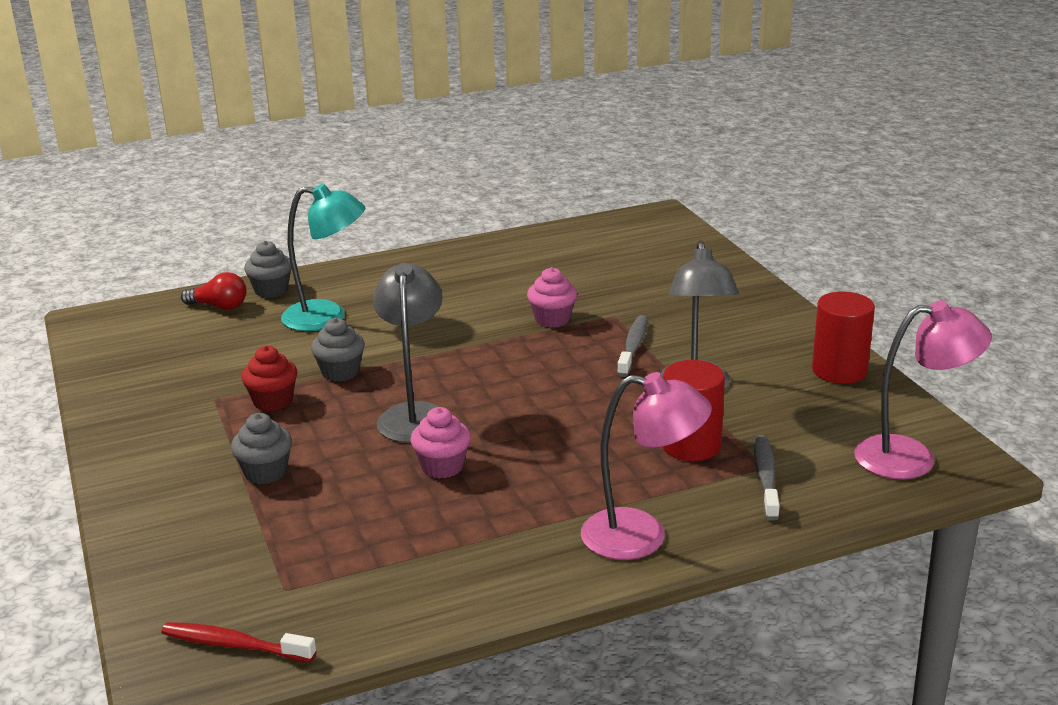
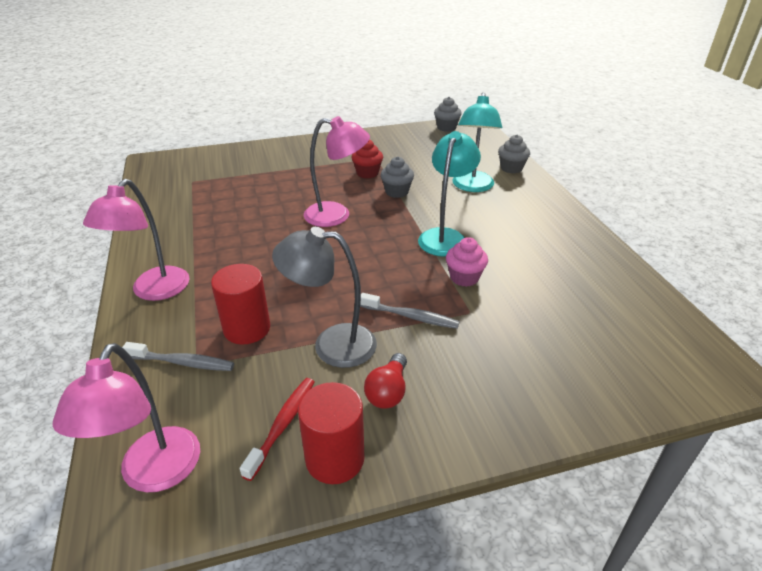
camera: 95 degrees right, 10 degrees up
(219, 306) = (488, 154): red light bulb -> red light bulb (388, 391)
(234, 645) = (161, 171): red toothbrush -> red toothbrush (283, 425)
(265, 472) = (294, 173): grey cupcake -> grey cupcake (446, 127)
(414, 414) = (337, 215): grey lamp -> pink lamp
(442, 467) = (273, 223): pink cupcake -> none
(465, 332) = (445, 236): none -> turquoise lamp

